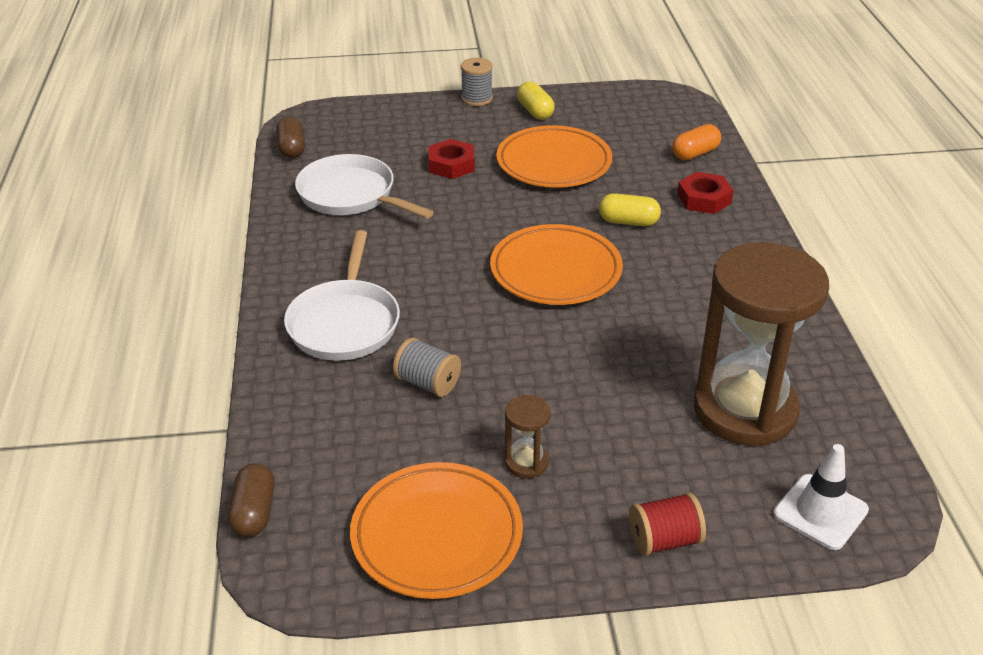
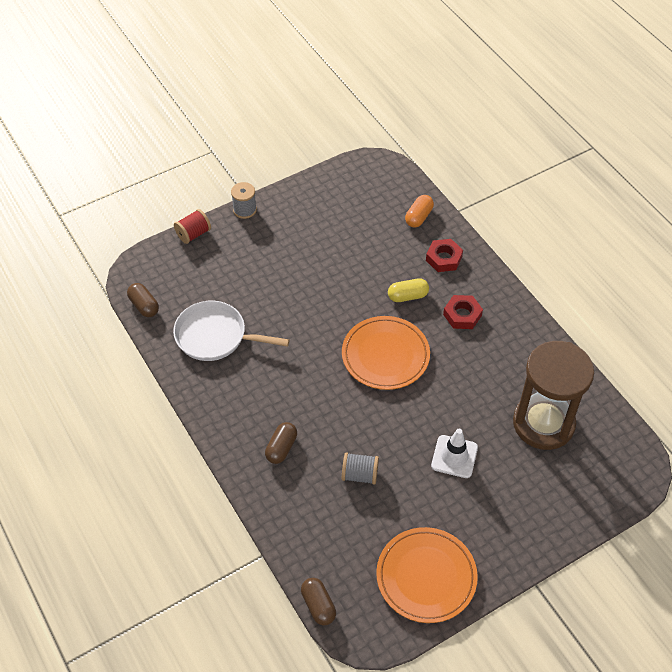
camera: 25 degrees left, 15 degrees up
(345, 323) = (281, 448): white pan -> brown capsule
(451, 165) = (265, 283): red nut -> red nut (462, 315)
(526, 462) = (446, 508): brown hourglass -> none
(535, 111) = (293, 210): yellow capsule -> none
(554, 163) = (332, 257): orange plate -> none
(664, 540) = (543, 529): red spool -> red spool (193, 234)
(820, 512) = (610, 478): white traffic cone -> white traffic cone (454, 456)

